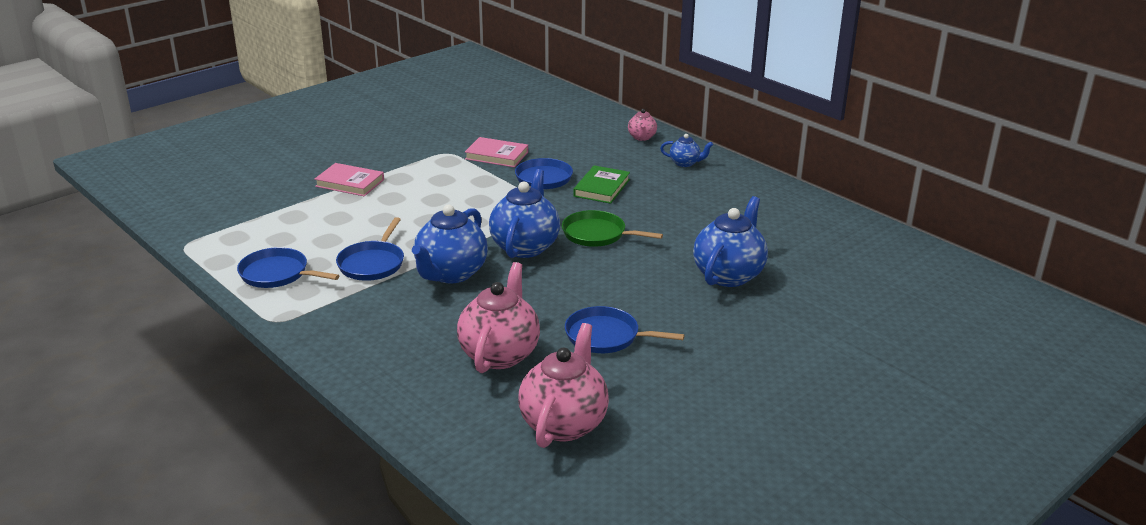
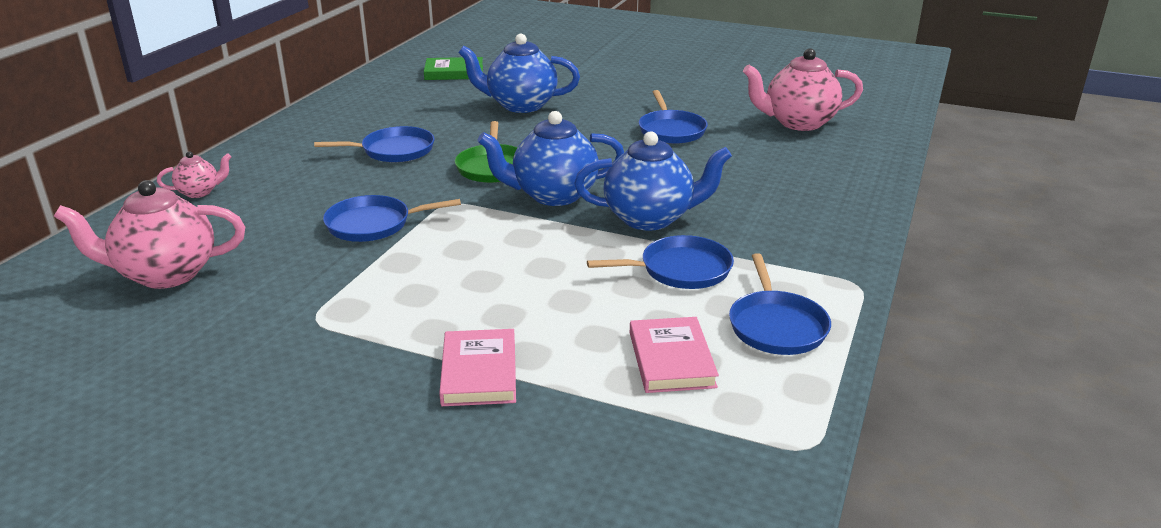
camera: 115 degrees left, 0 degrees up
(496, 155) = (306, 276): pink book -> pink book (671, 359)
(500, 354) = (750, 162): pink teapot -> pink teapot (166, 274)
(601, 188) = (373, 186): green book -> green book (454, 72)
(662, 203) = (394, 150): none -> blue pan
(685, 163) = (276, 156): blue teapot -> none

